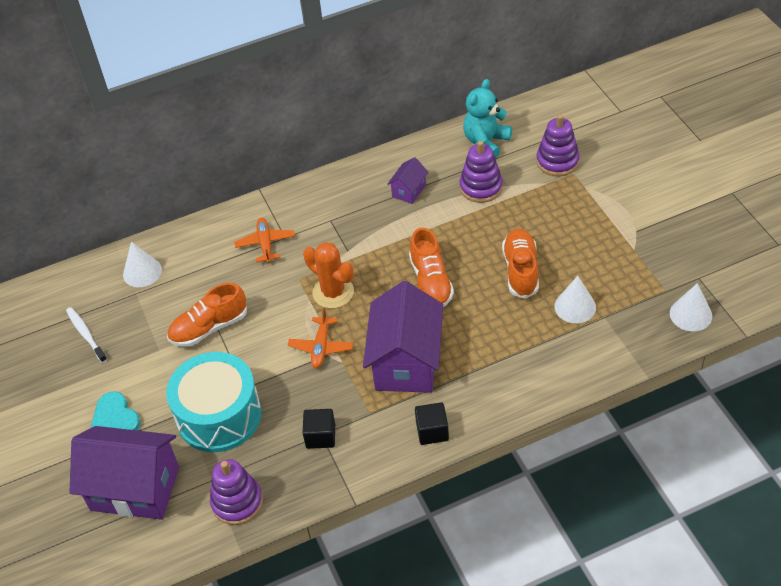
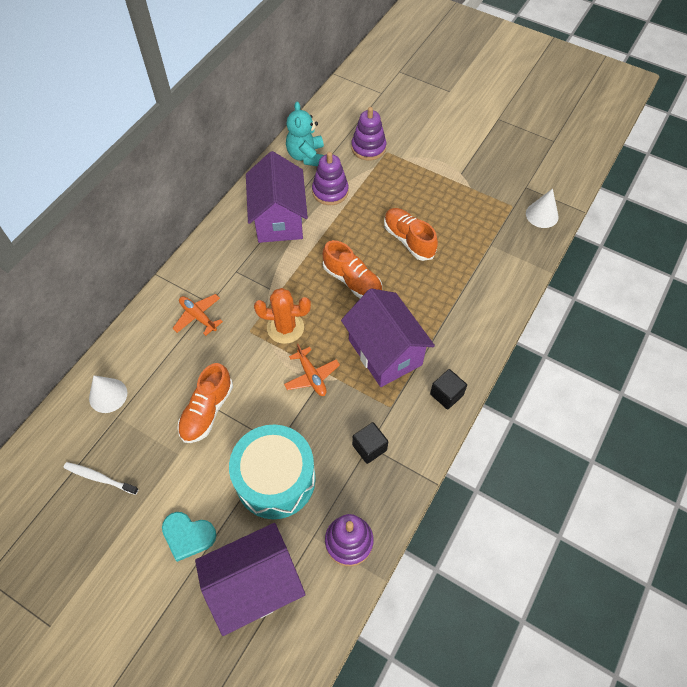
camera: 40 degrees left, 10 degrees up
(409, 191) = (279, 219): purple house -> purple house, size x2.18
(575, 306) = (466, 247): white cone -> none

